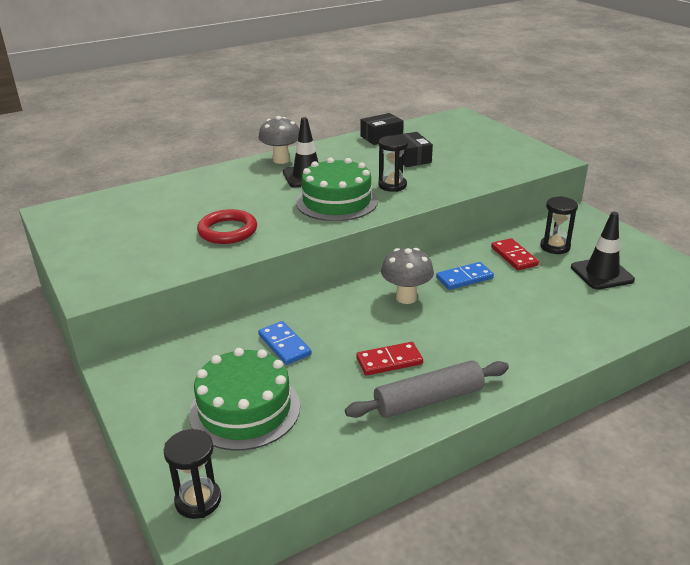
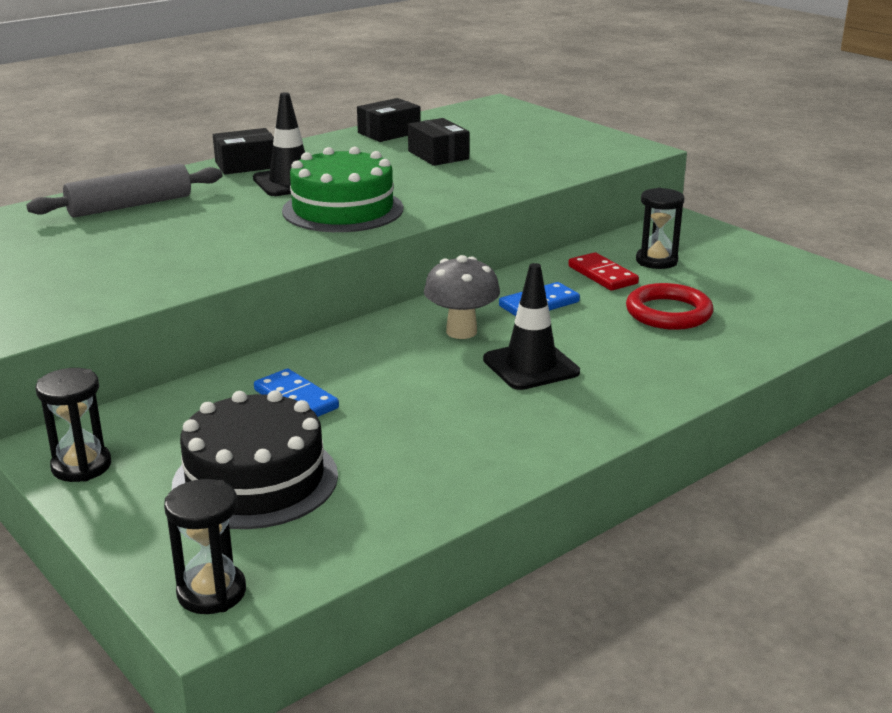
camera: 10 degrees left, 5 degrees down
(227, 231) = (188, 251): red ring -> red ring (668, 313)
(245, 409) = (255, 480): green cake -> black cake
(281, 160) = (246, 165): grey mushroom -> black box
(389, 361) = (454, 407): red domino -> none
(392, 185) = (419, 187): black hourglass -> black hourglass (81, 466)
(428, 400) = (520, 447): grey rolling pin -> grey rolling pin (130, 206)
(602, 274) = (726, 288): black traffic cone -> black traffic cone (531, 366)

